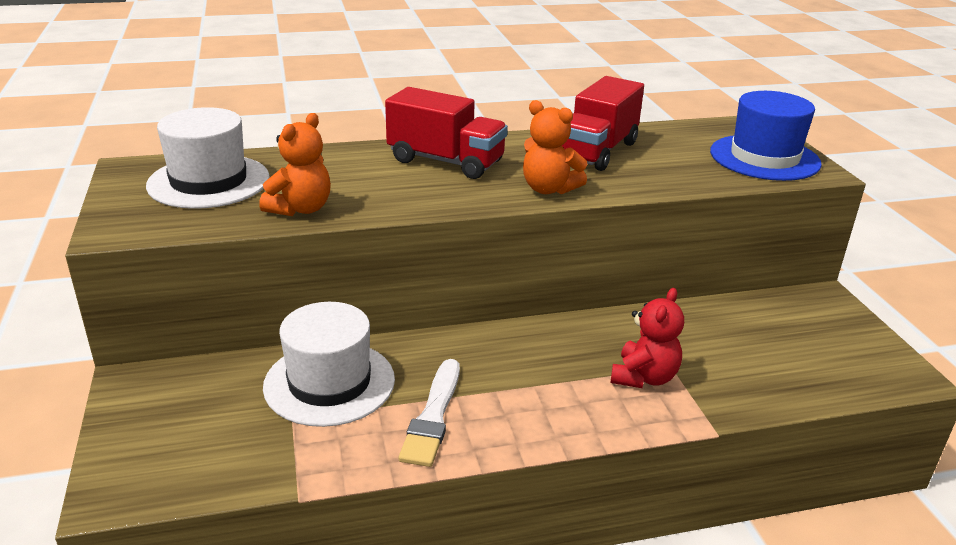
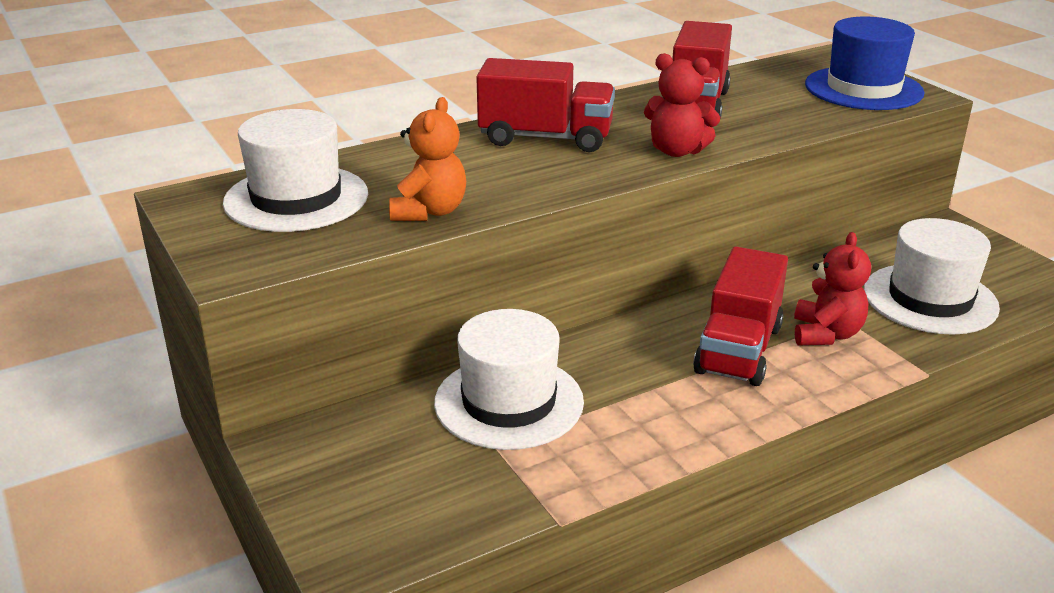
camera: 15 degrees left, 0 degrees up
(433, 416) = (642, 413): white brush -> none
(549, 189) = (677, 151): orange teddy bear -> red teddy bear
(555, 376) = (738, 349): none -> red truck
(764, 363) = (930, 299): none -> white hat

